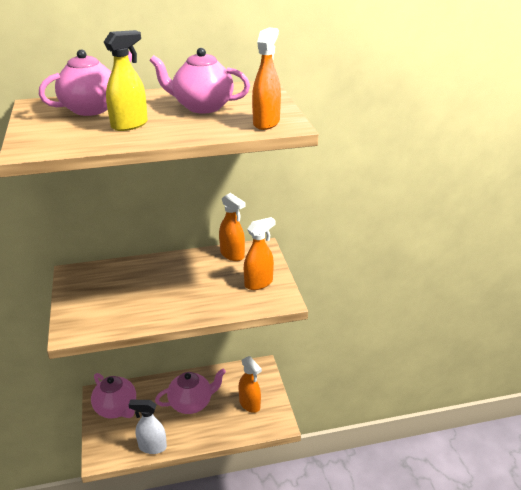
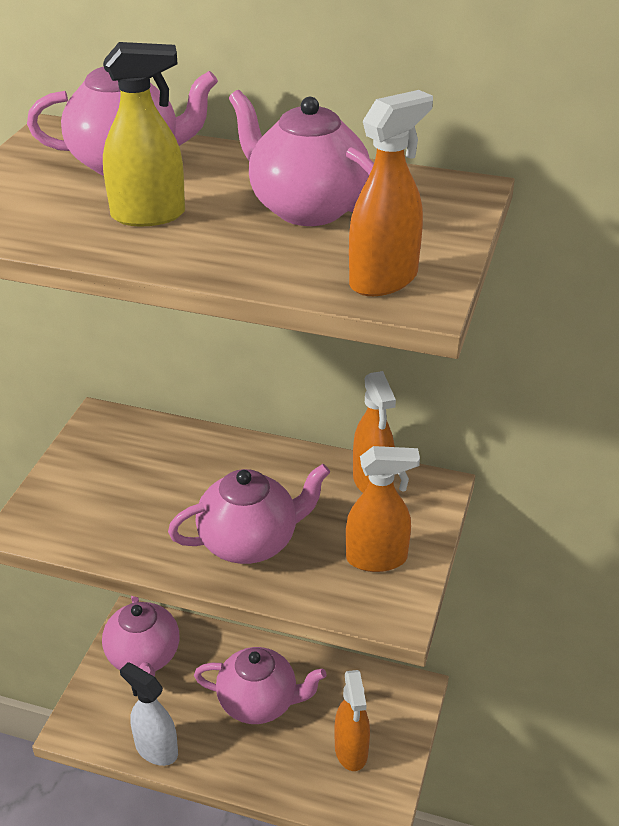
camera: 30 degrees right, 5 degrees up
(195, 297) = (250, 542): none -> pink teapot

